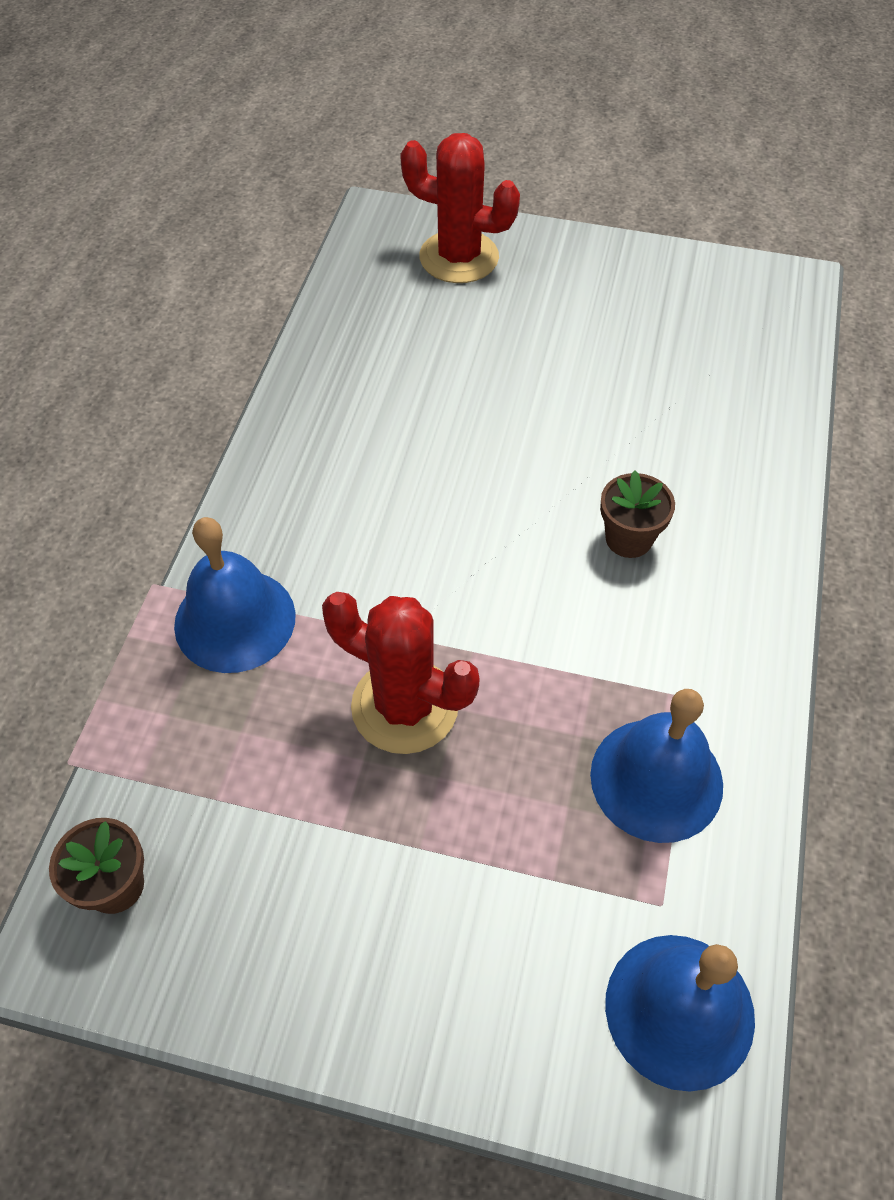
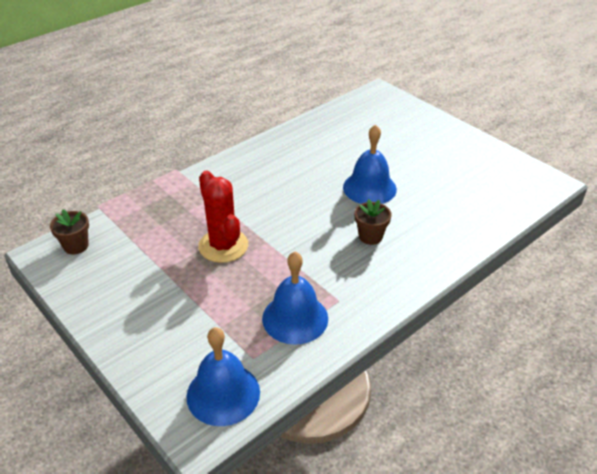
camera: 35 degrees right, 15 degrees down
(235, 620) = (192, 192): blue bell -> blue bell (369, 188)
(459, 257) = (399, 116): red cactus -> none

